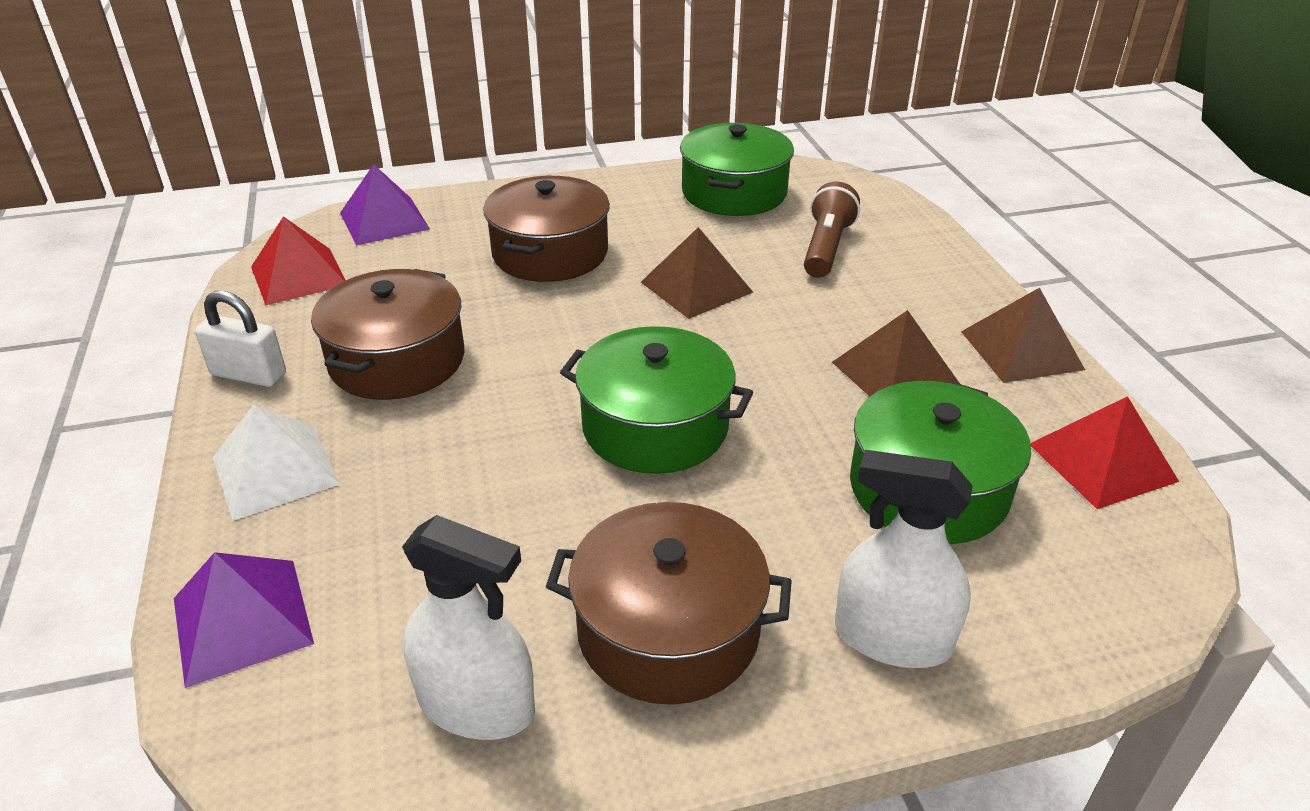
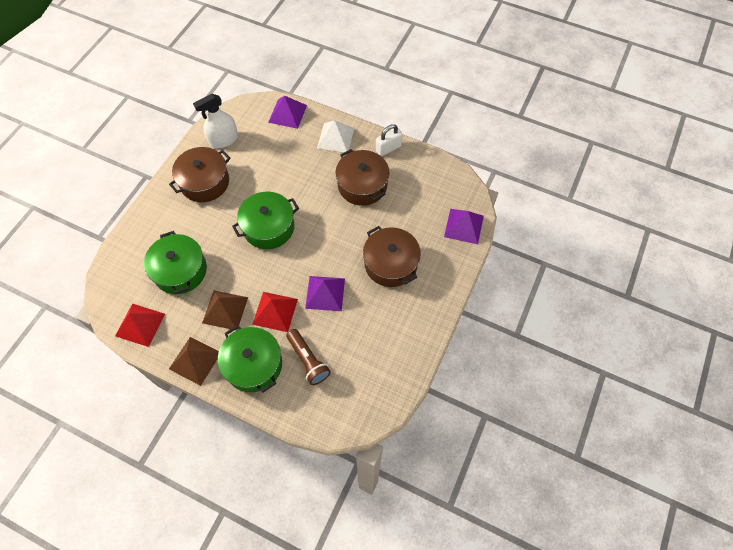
camera: 130 degrees right, 25 degrees up
(299, 275) = (441, 183): red pyramid -> red pyramid (275, 311)
(696, 287) = (325, 293): brown pyramid -> purple pyramid
(734, 192) = (381, 366): green pot -> green pot (253, 364)
(892, 638) = (157, 220): white spray bottle -> none

